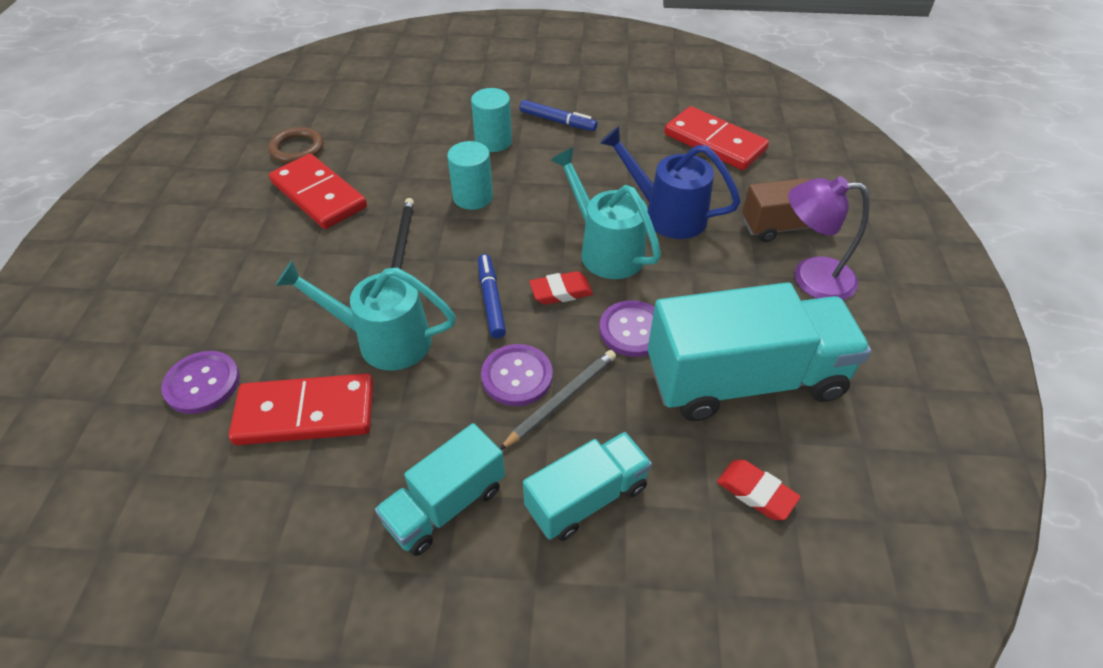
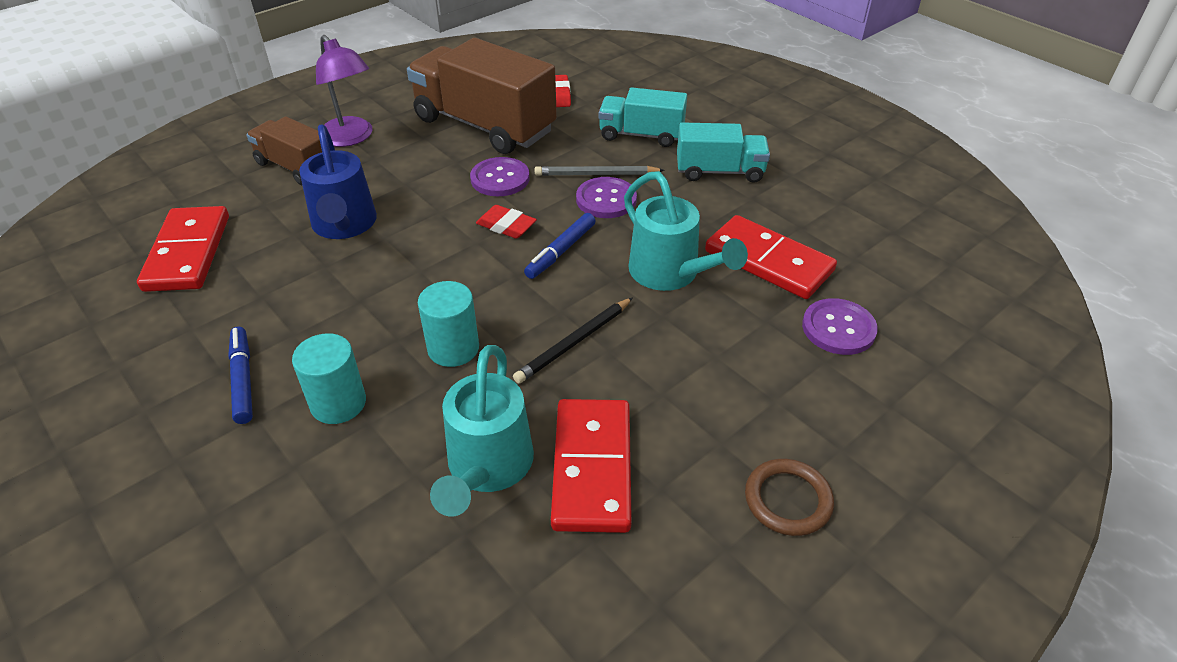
camera: 135 degrees left, 5 degrees down
(297, 148) = (548, 580): brown ring -> brown ring (788, 500)
(605, 249) = (430, 232): turquoise watering can -> turquoise watering can (487, 468)
(744, 379) = (484, 125): turquoise truck -> brown truck

